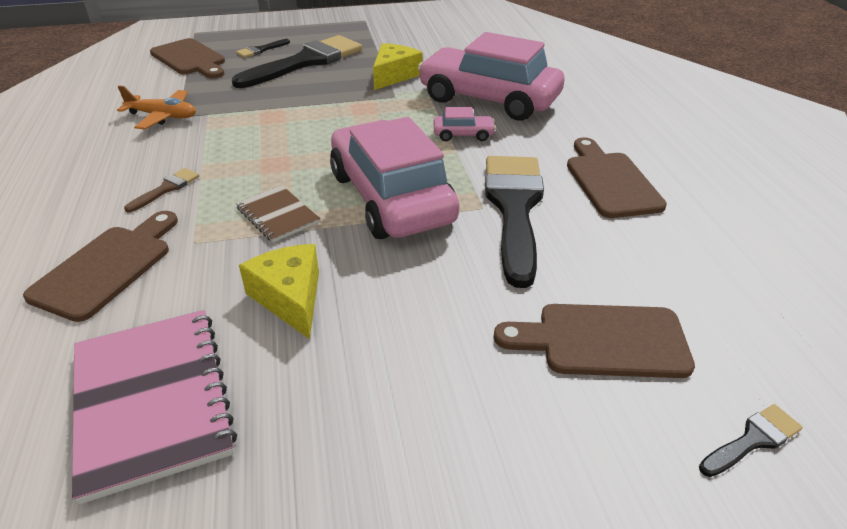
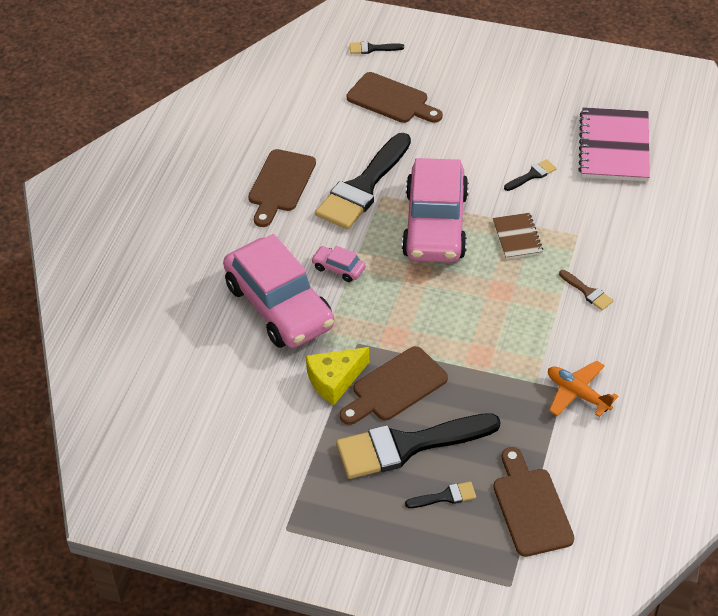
camera: 150 degrees left, 10 degrees up
(107, 267) = (633, 233): brown cutting board -> brown cutting board (395, 387)
(166, 189) = (587, 292): brown brush -> brown brush turned 105 degrees counterclockwise
(290, 298) = (532, 175): yellow cheese -> black brush

